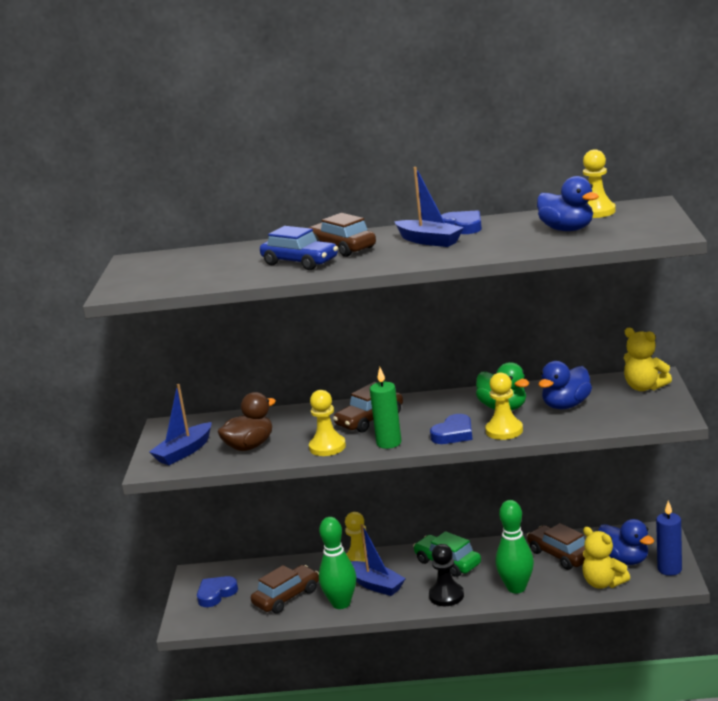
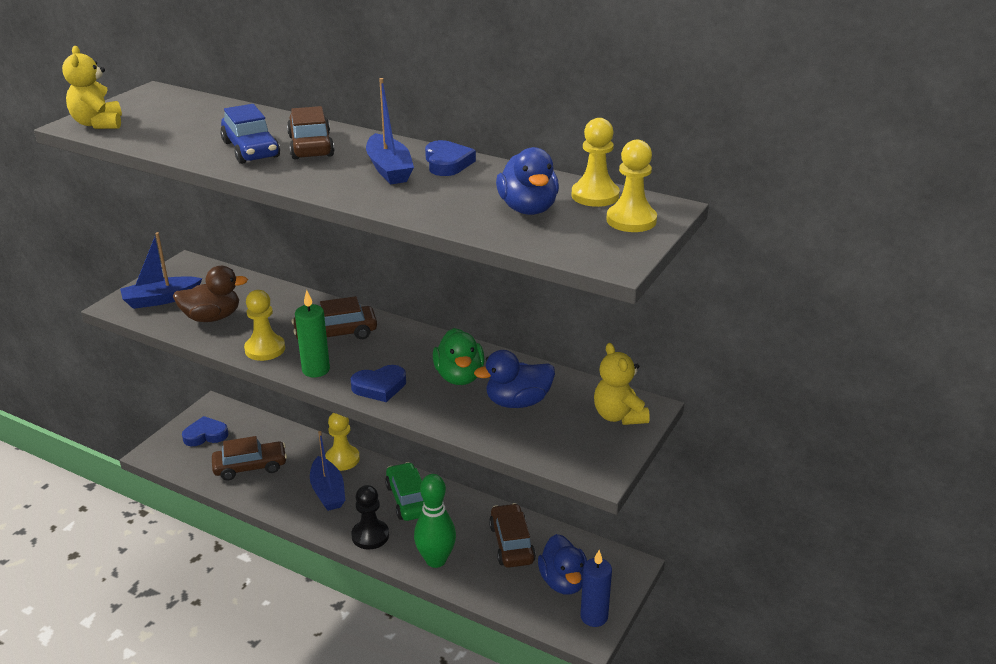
camera: 25 degrees right, 10 degrees up
(341, 603) = (282, 497): green bowling pin -> none
(504, 431) = (425, 405): yellow pawn -> yellow pawn (631, 220)
(603, 583) = (516, 598): yellow teddy bear -> yellow teddy bear (98, 124)

